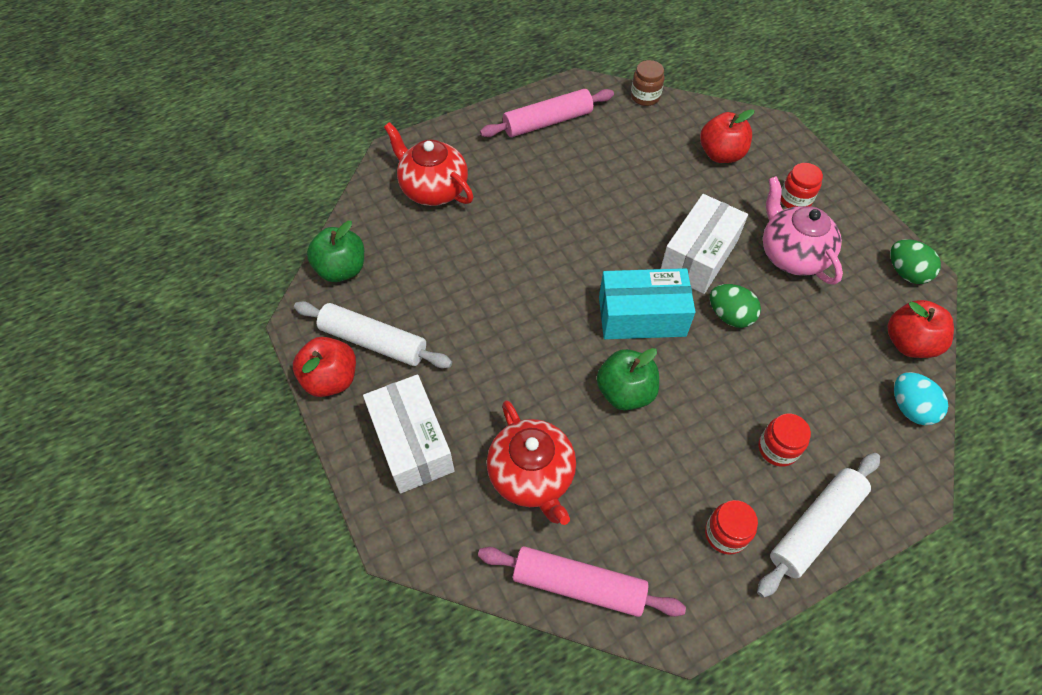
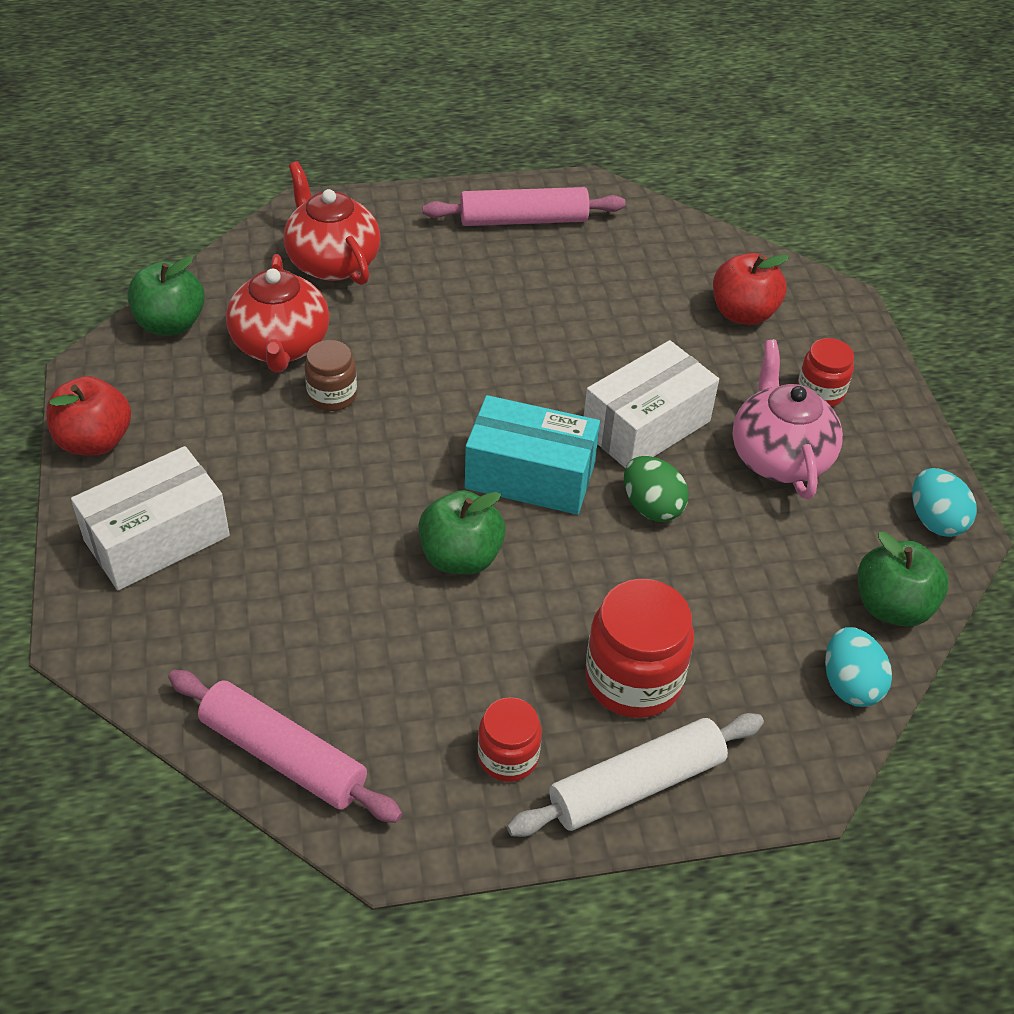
camera: 15 degrees right, 10 degrees down
(373, 341) = (168, 413): white rolling pin -> none
(412, 443) = (157, 538): white box -> white box turned 60 degrees clockwise
(532, 476) = (288, 617): red teapot -> red teapot (281, 346)
(645, 97) = (673, 221): brown jar -> brown jar (332, 395)
(777, 448) = (633, 679): red jar -> red jar, size x1.69
(906, 272) = (935, 520): green egg -> turquoise egg
(909, 343) = (892, 606): red apple -> green apple

